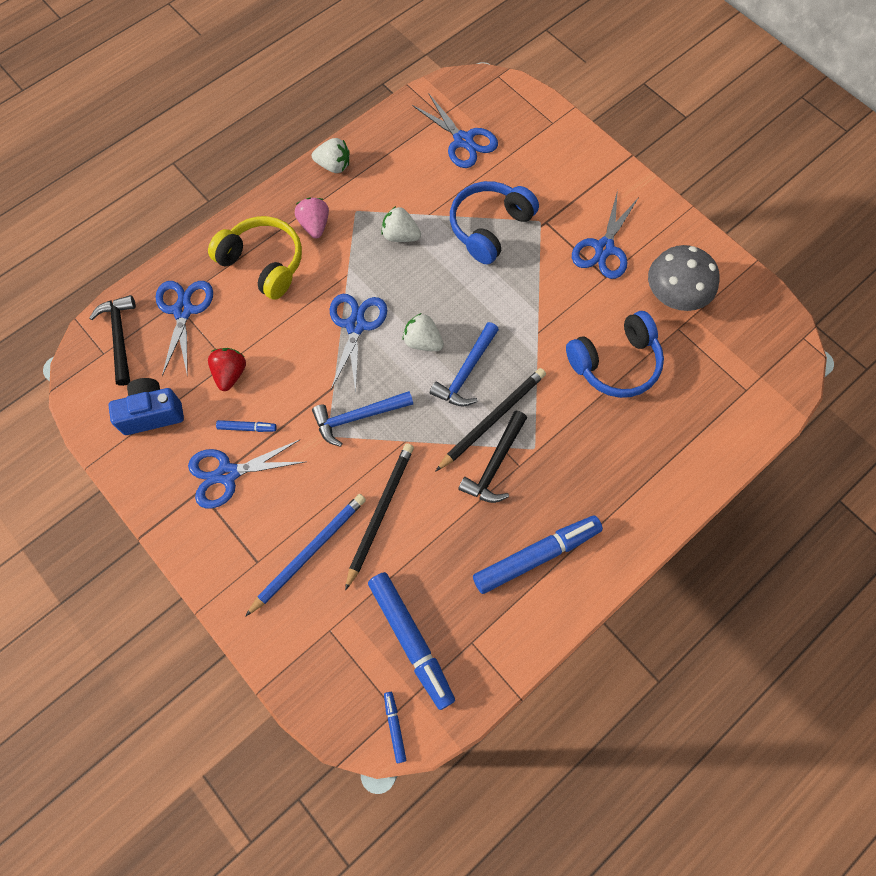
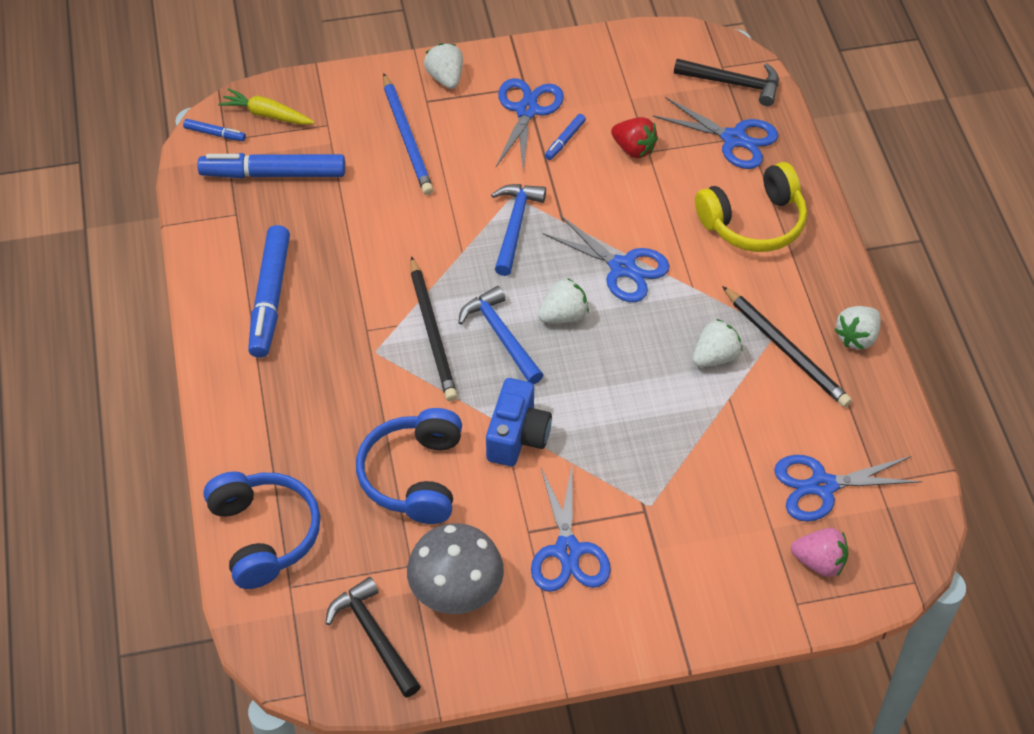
camera: 120 degrees right, 15 degrees down
(152, 413) = (630, 80): blue camera -> blue camera (517, 436)
(221, 562) = (445, 78): none -> white strawberry
(315, 225) = (778, 285): pink strawberry -> pink strawberry (819, 562)
(346, 693) = (267, 114): none -> yellow carrot
(380, 512) = (404, 202): black pencil -> black pencil (786, 350)
(489, 227) = (673, 448): blue headphones -> blue headphones (264, 535)
(495, 464) = (383, 311): black hammer -> black hammer (374, 636)
(604, 248) = (568, 551): blue scissors -> blue scissors turned 150 degrees counterclockwise

